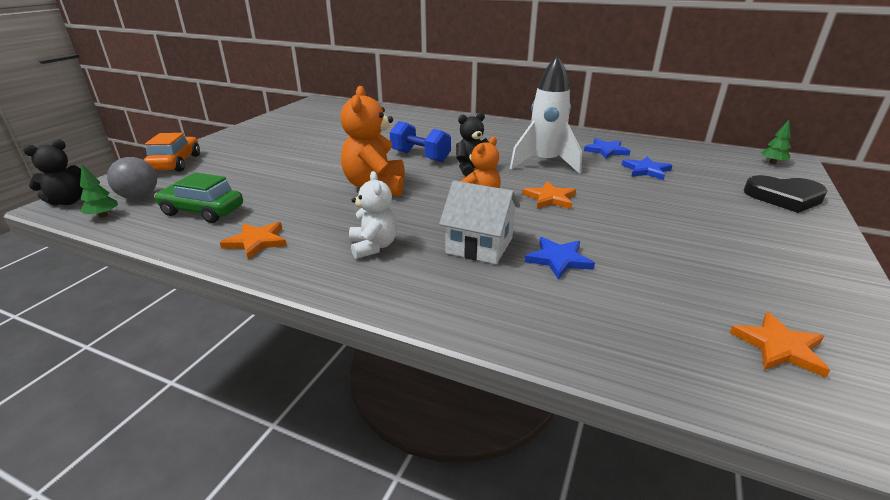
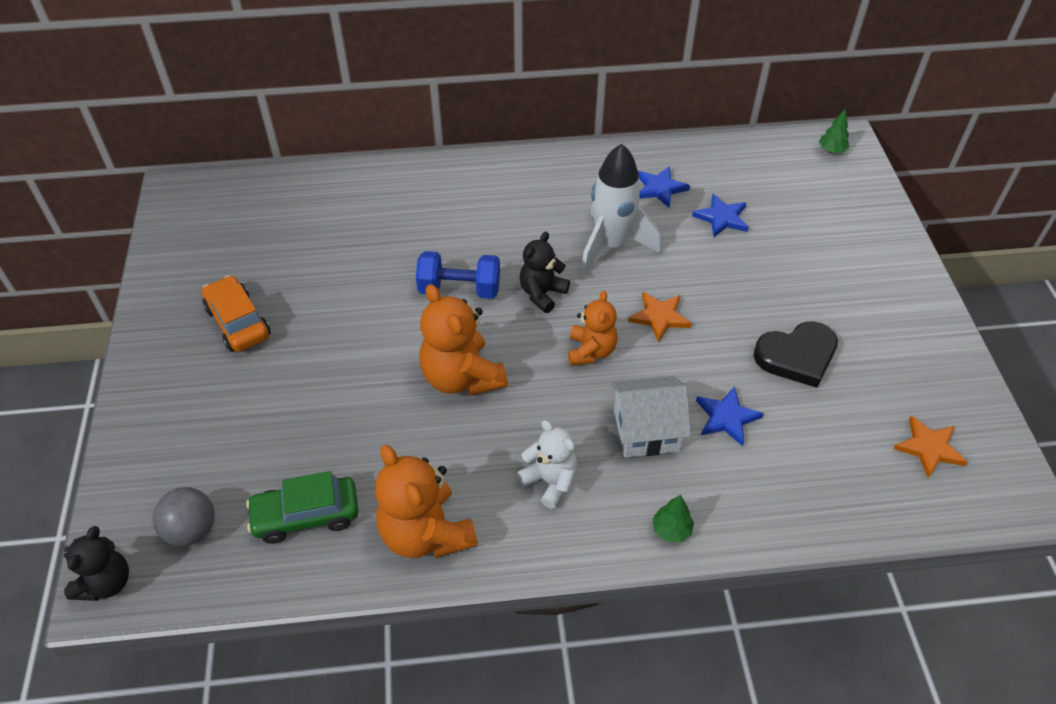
camera: 30 degrees left, 20 degrees up
(103, 215) = (191, 582): green tree -> green tree (671, 530)
(175, 163) = (148, 442): orange car -> orange car (238, 322)
(256, 242) = (426, 533): orange star -> orange teddy bear
(784, 197) = (864, 220): black heart -> black heart (797, 356)

